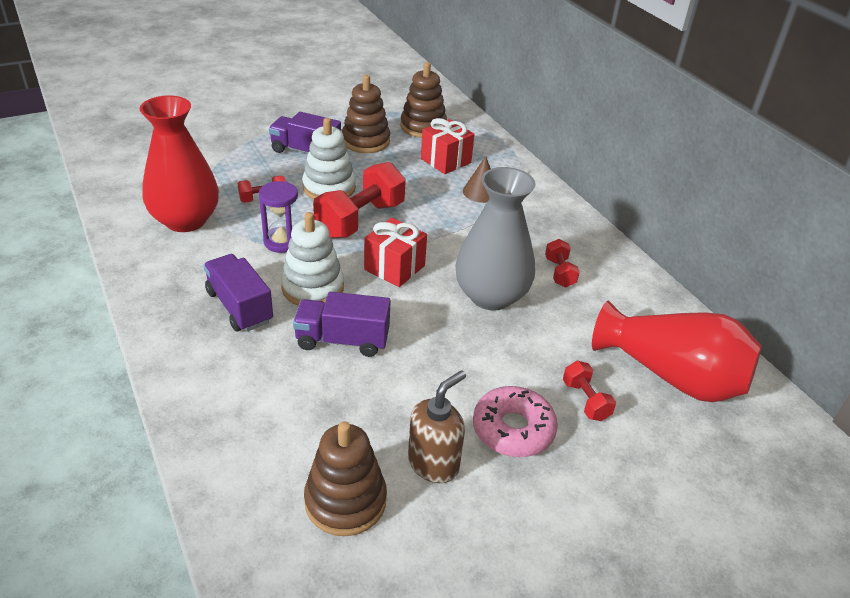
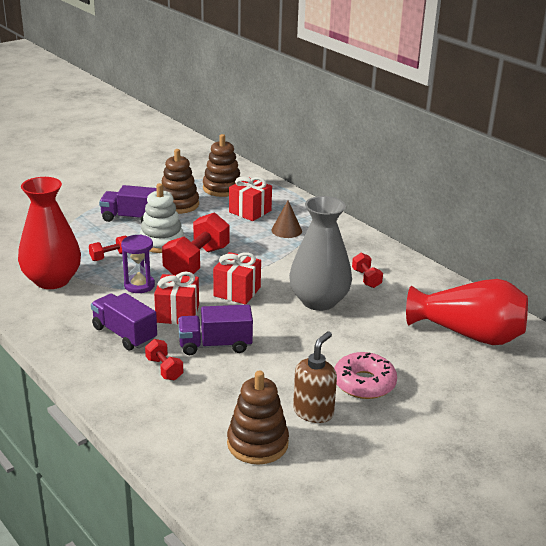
camera: 10 degrees left, 10 degrees down
(312, 288) = (177, 313): white stacking toy -> red gift
(585, 400) = (411, 358): red dumbbell -> red dumbbell (164, 369)

